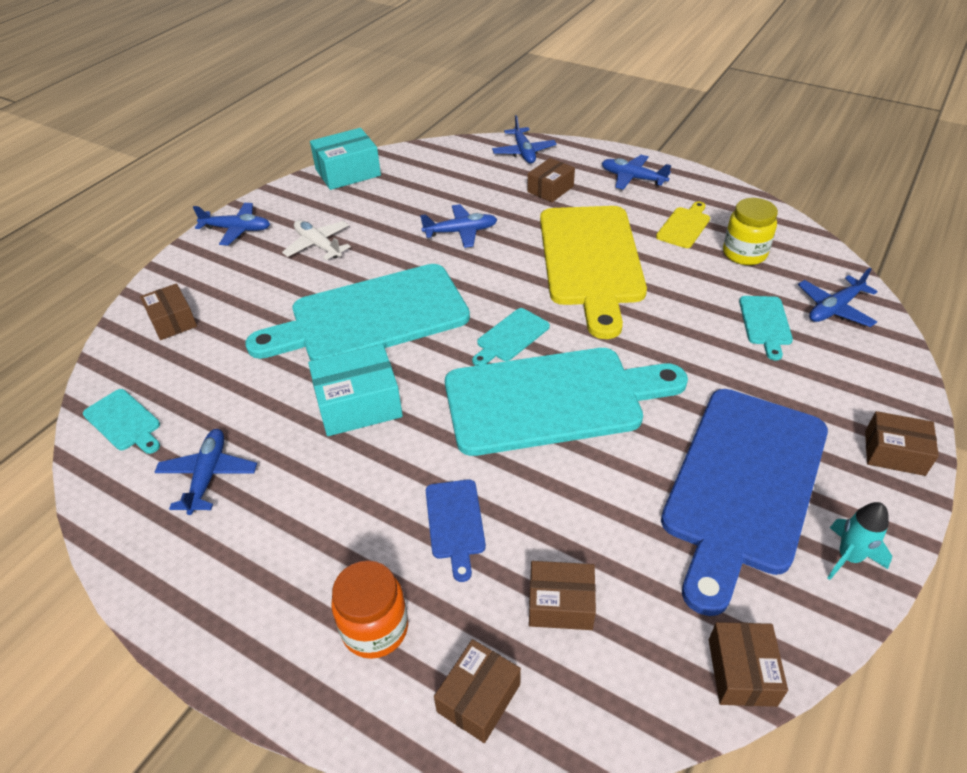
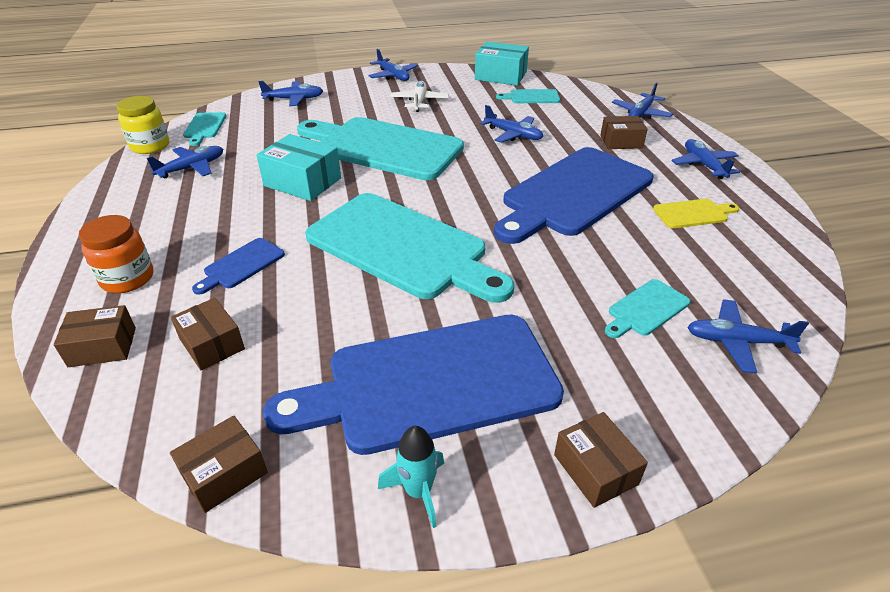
camera: 45 degrees right, 5 degrees down
(172, 321) = (294, 99): brown box -> blue plane
(510, 337) = (440, 202): turquoise cutting board -> turquoise cutting board (531, 97)
(591, 261) = (573, 194): yellow cutting board -> blue cutting board
(744, 254) = (716, 258): yellow jar -> yellow jar (150, 146)

